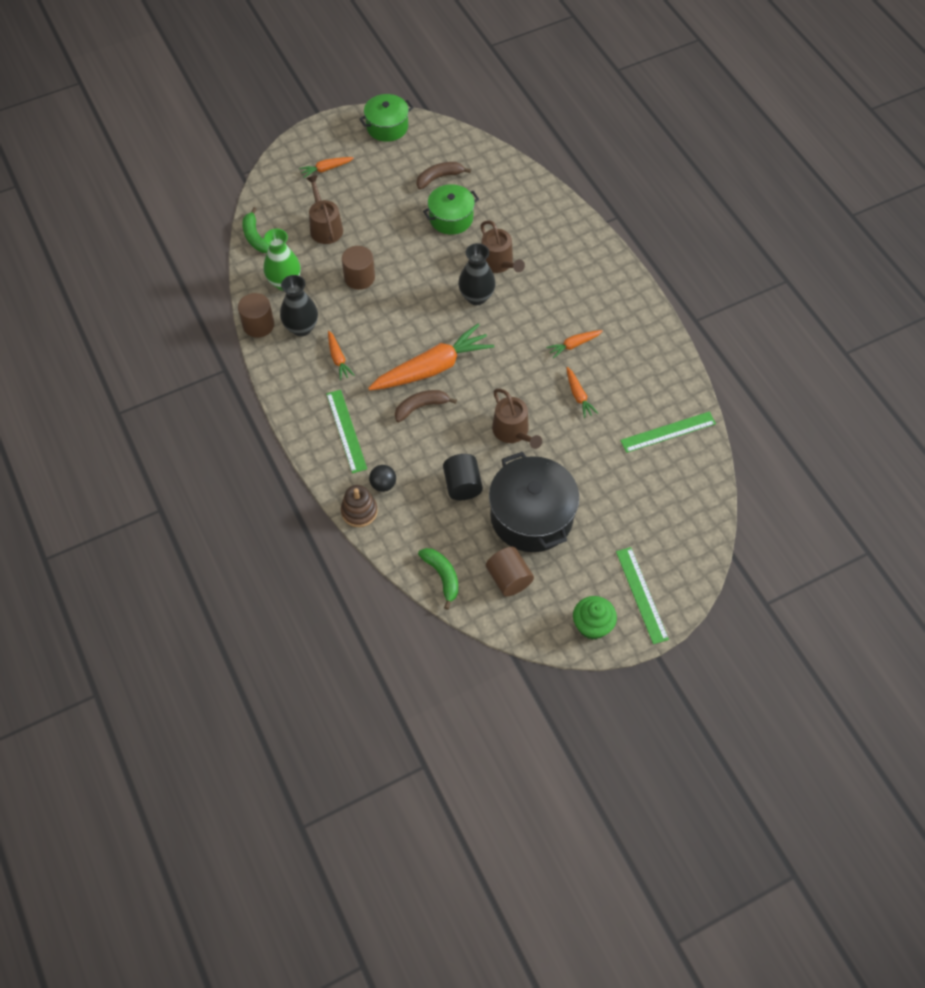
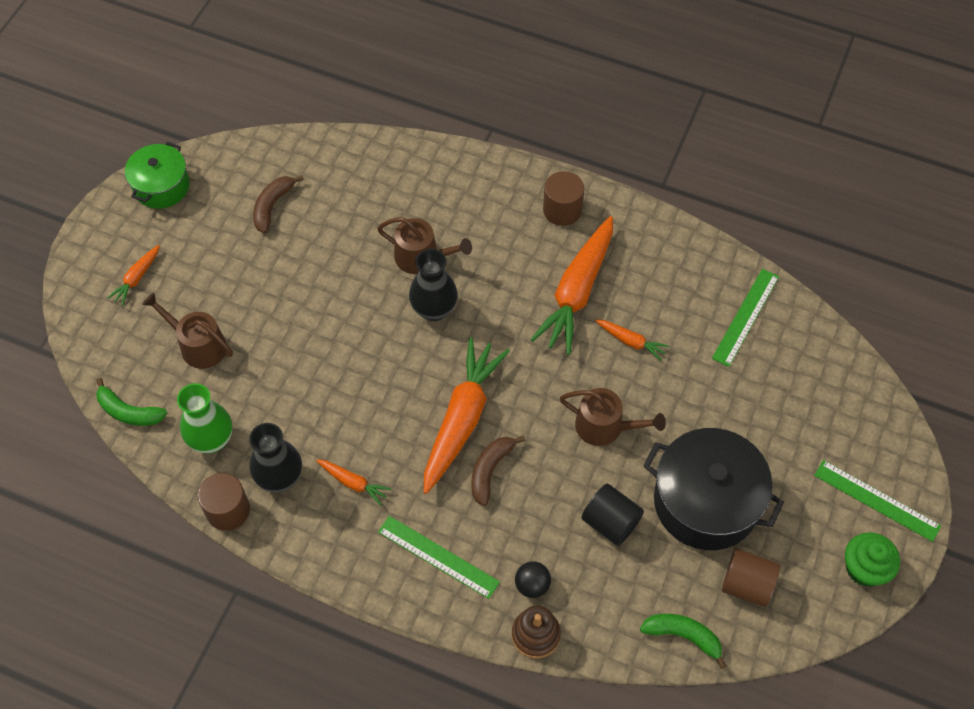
camera: 40 degrees left, 0 degrees up
(359, 277) = (290, 375): brown cylinder -> brown cylinder (562, 210)
(451, 218) = (327, 242): green pot -> none
(574, 345) = (577, 292): orange carrot -> orange carrot, size x2.18

